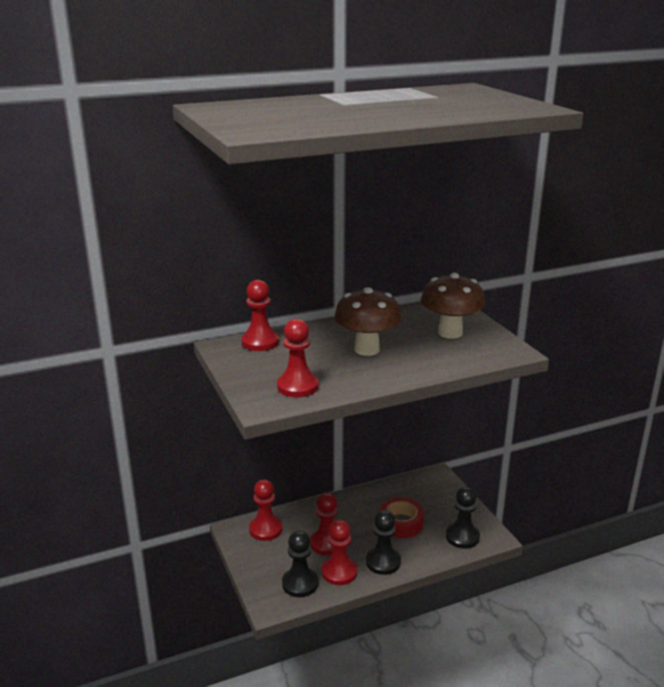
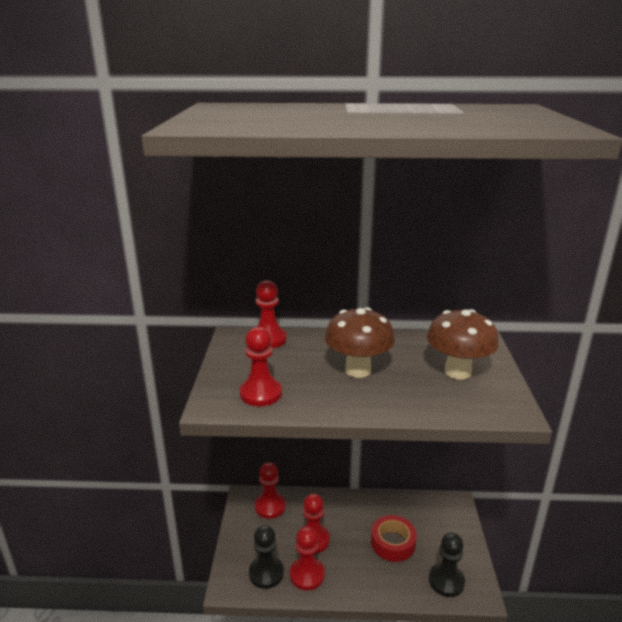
camera: 25 degrees right, 0 degrees up
(383, 562) = (353, 579): black pawn -> none

